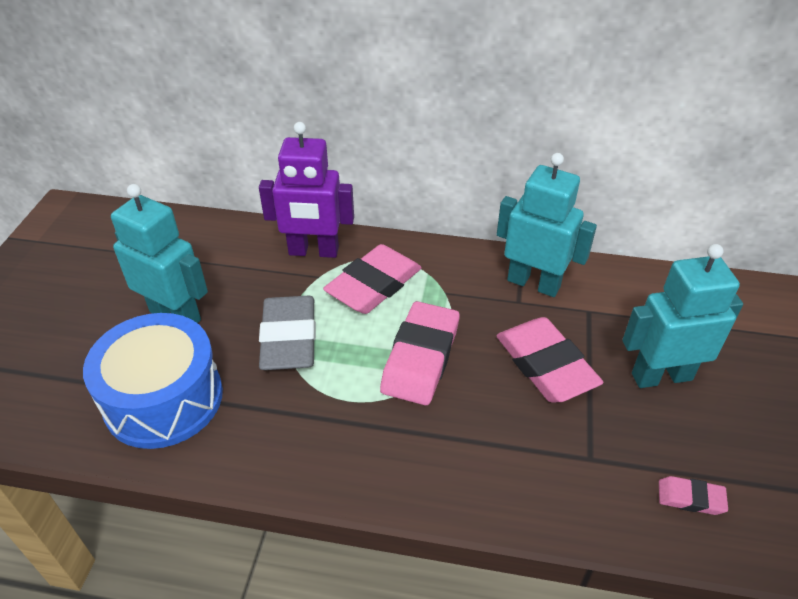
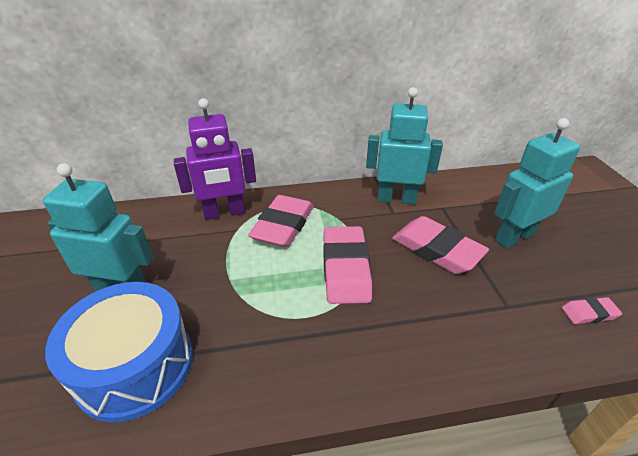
camera: 20 degrees left, 5 degrees down
(289, 338) = (233, 281): grey eraser -> none

